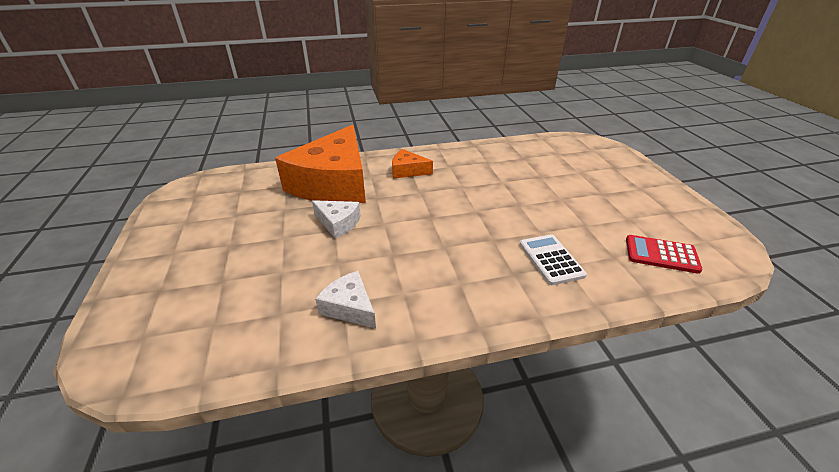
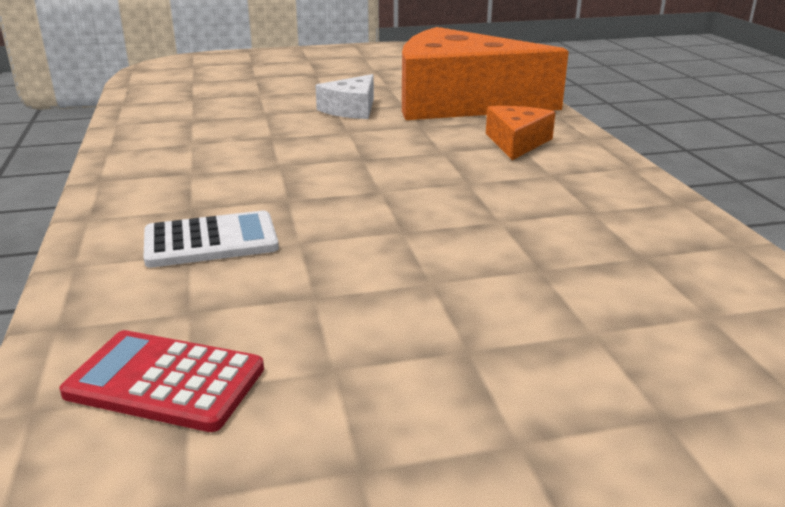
camera: 90 degrees right, 10 degrees down
(349, 307) = (182, 121): white cheese -> none
(661, 254) = (165, 381): red calculator -> red calculator turned 90 degrees counterclockwise

